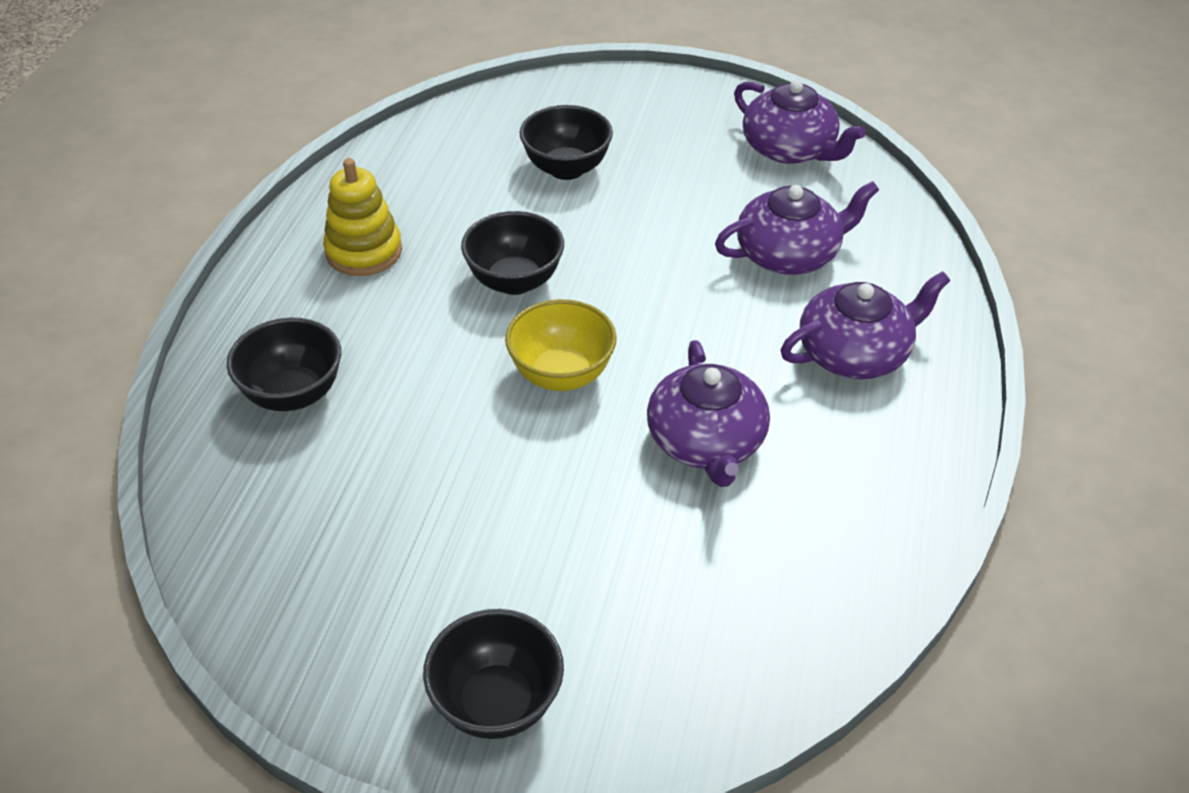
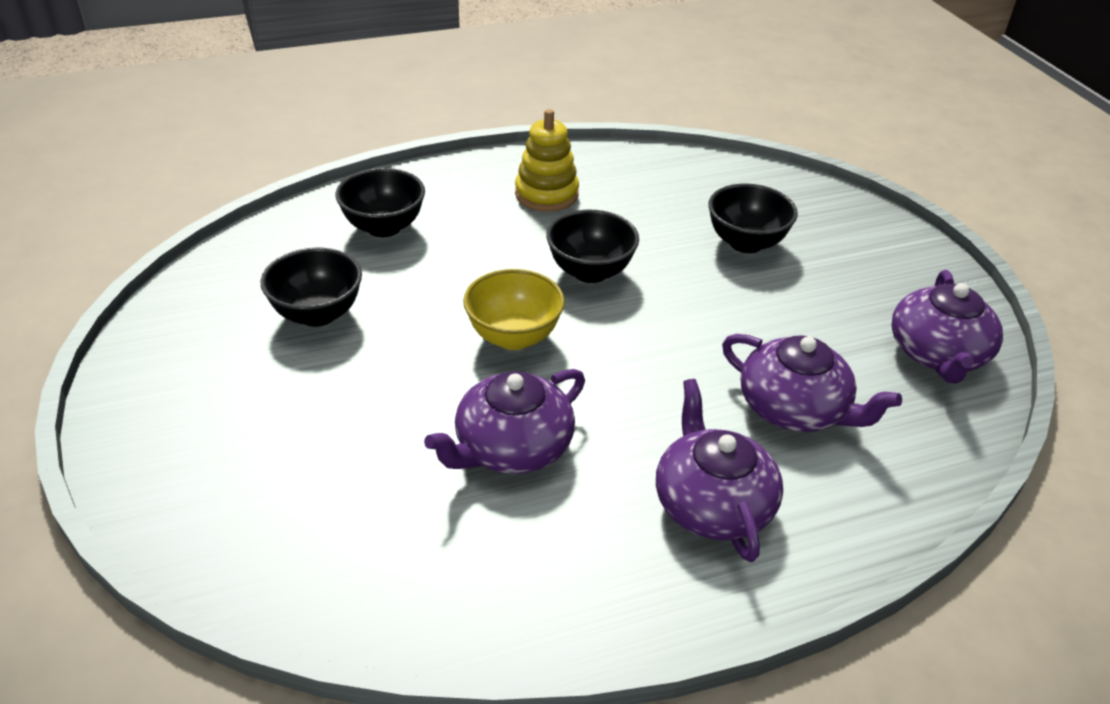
camera: 55 degrees right, 5 degrees down
(497, 702) = (168, 440): black bowl -> black bowl (317, 314)
(855, 353) = (712, 503): purple teapot -> purple teapot turned 135 degrees counterclockwise

